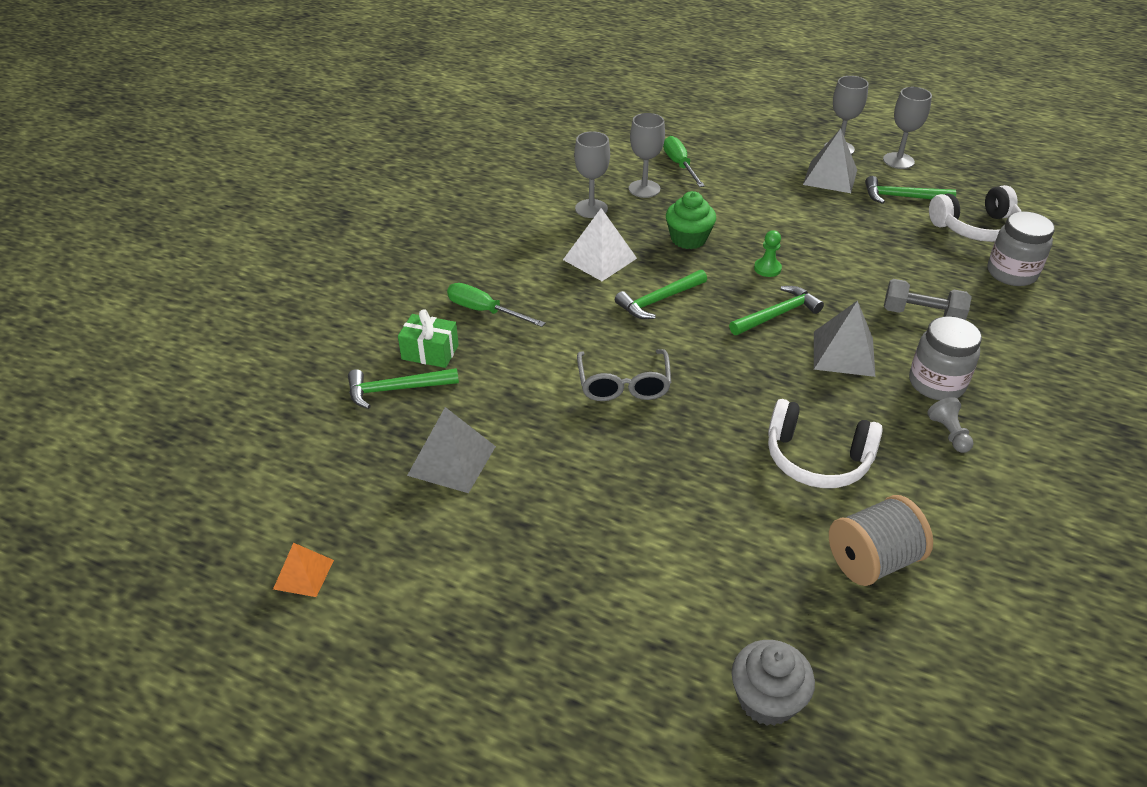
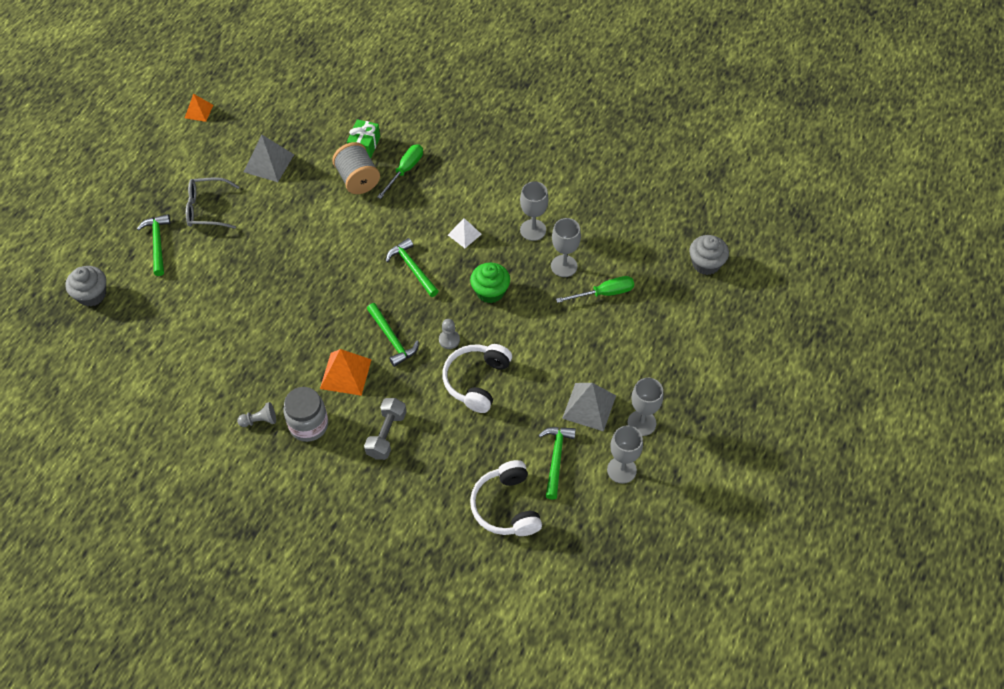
camera: 90 degrees right, 15 degrees up
(396, 389) = (331, 132): green hammer -> green hammer (157, 243)
(599, 259) = (464, 234): white pyramid -> white pyramid, size x0.61
(623, 384) = (325, 244): grey glasses -> grey glasses (207, 209)
(633, 109) = (706, 264): none -> grey cupcake
(767, 268) = (449, 340): green pawn -> grey pawn
(817, 459) = (247, 341): white headphones -> white headphones (476, 381)
(844, 353) = (345, 374): grey pyramid -> orange pyramid
(872, 560) = (165, 356): grey spool -> grey spool (358, 179)
(1011, 273) = (437, 515): grey jar -> none

